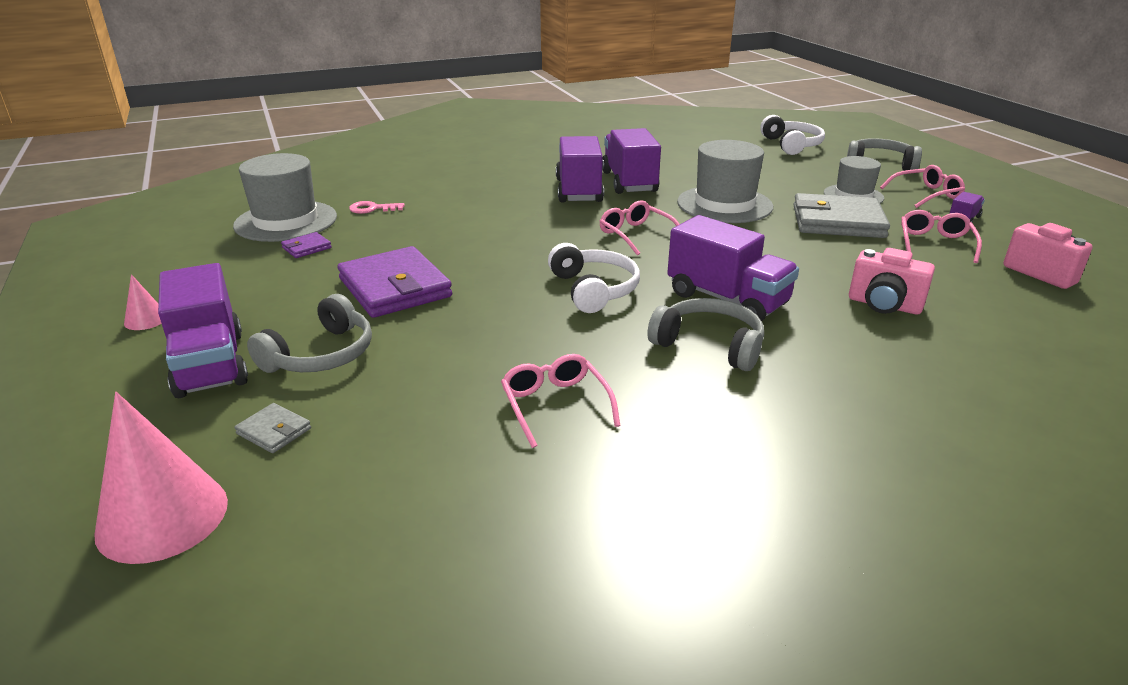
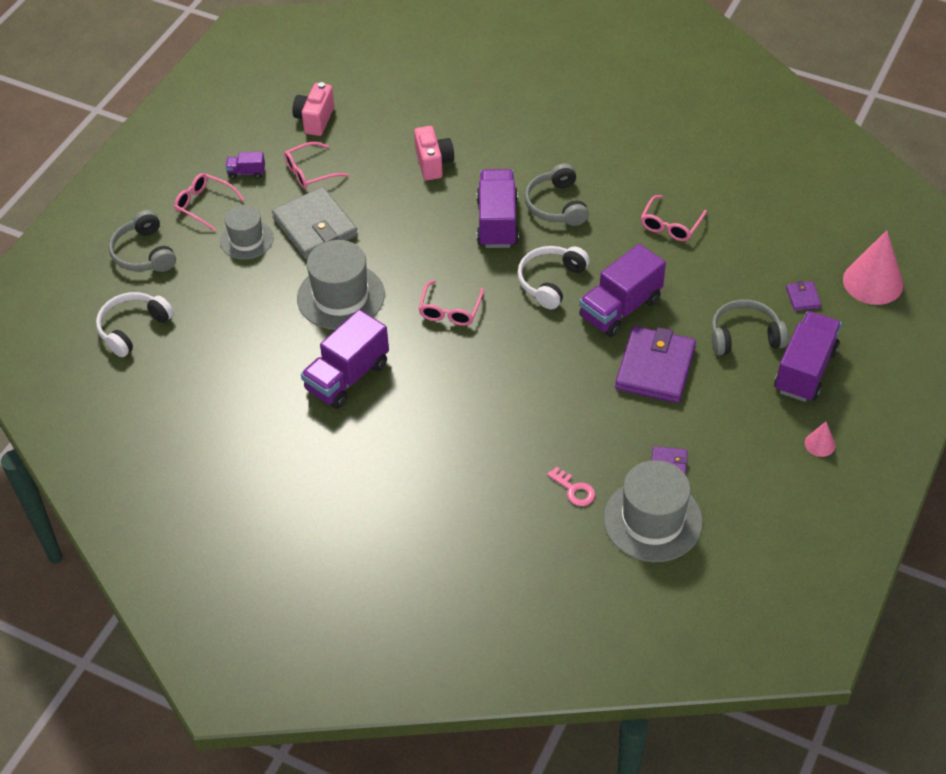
camera: 130 degrees left, 20 degrees up
(274, 431) = (803, 297): grey wallet -> purple wallet
(578, 190) = (400, 394): purple truck -> purple truck (620, 308)

